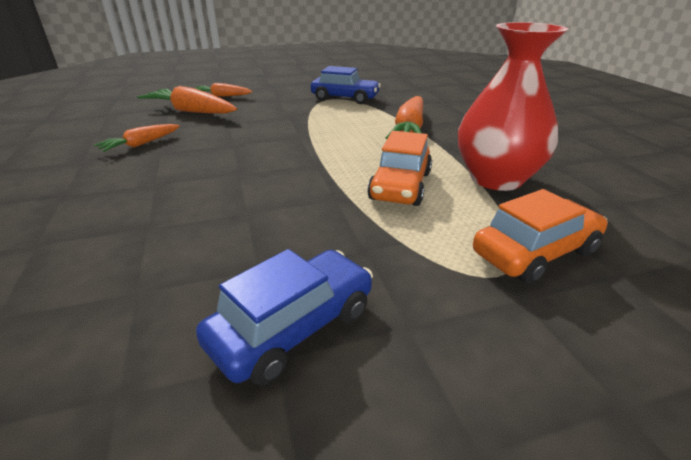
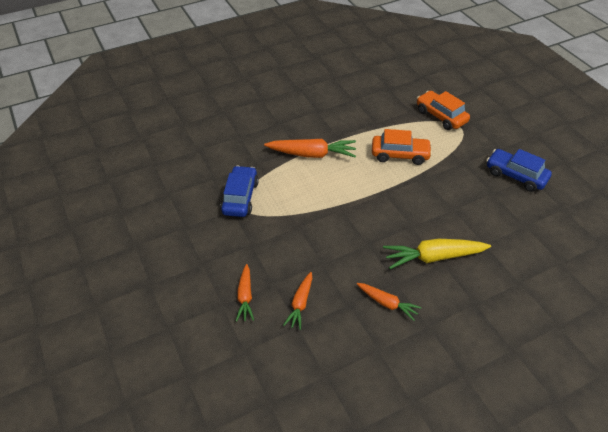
camera: 100 degrees left, 15 degrees up
(170, 179) = (433, 257): none -> yellow carrot
(190, 111) = (300, 304): orange carrot -> orange carrot, size x0.60
(496, 178) = (377, 121): red vase -> none

